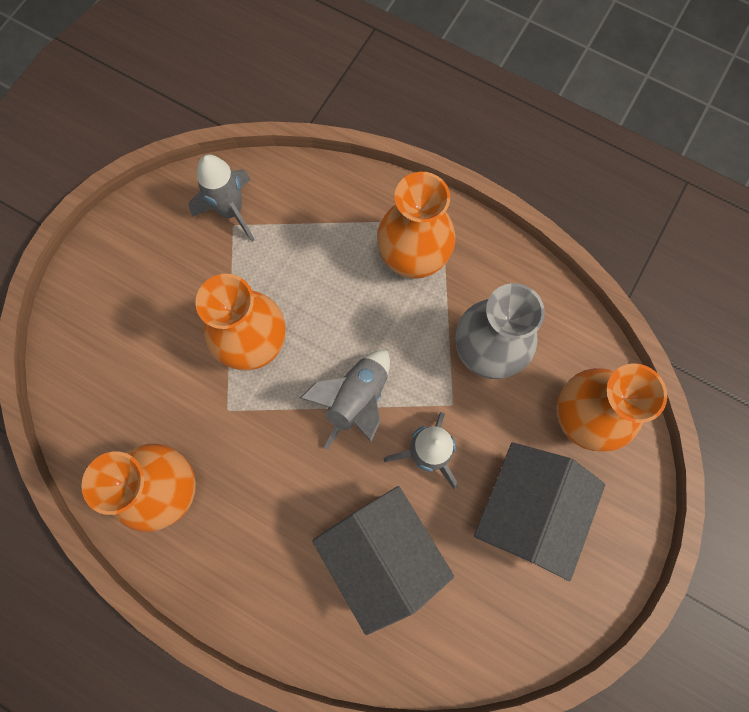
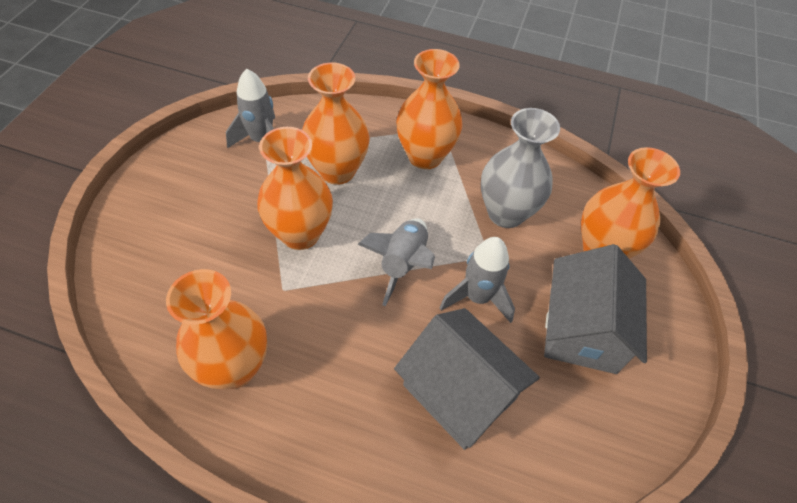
camera: 15 degrees left, 20 degrees down
(309, 266) = (337, 171): none -> orange vase

